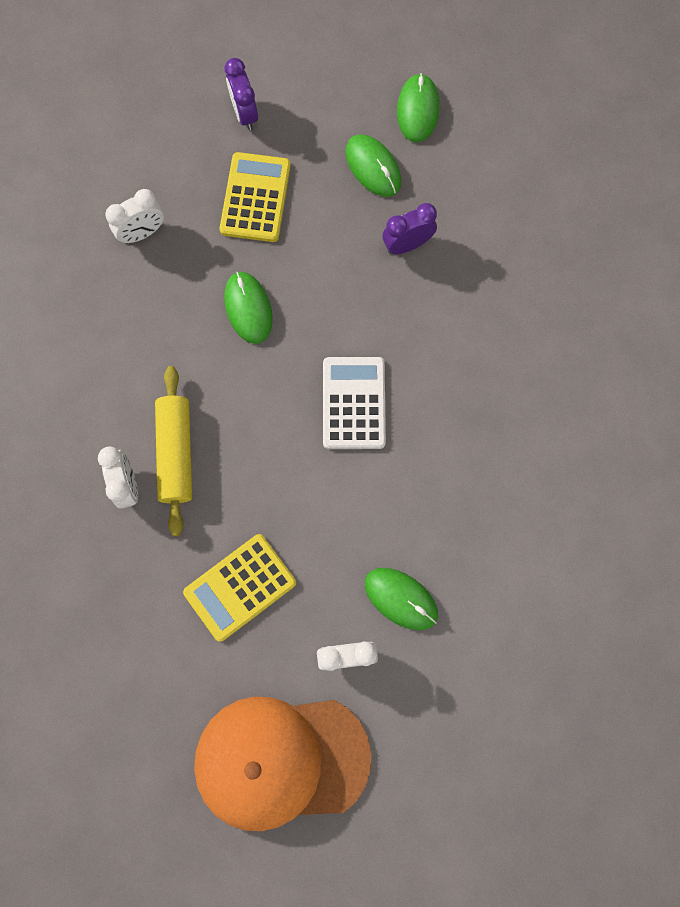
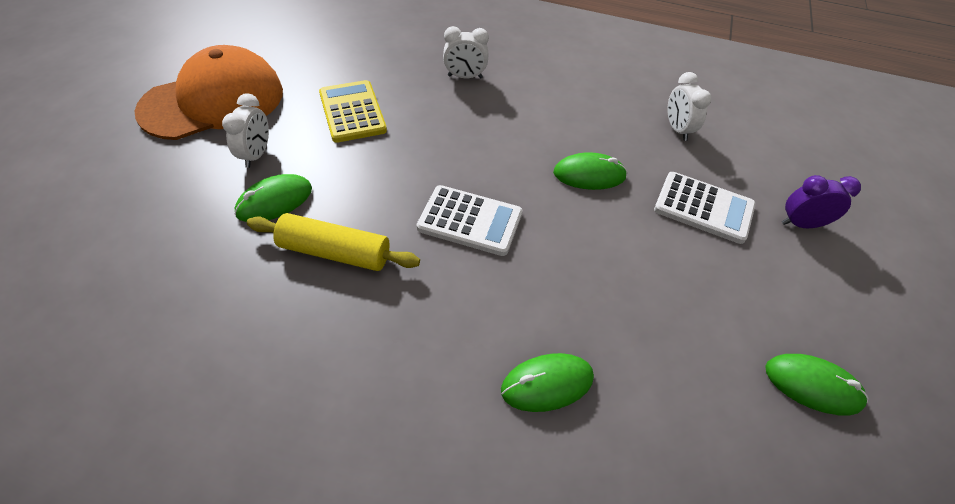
camera: 105 degrees right, 25 degrees down
(176, 453) = (477, 105): yellow rolling pin -> yellow rolling pin (335, 252)
(255, 198) = (703, 208): yellow calculator -> white calculator
(281, 760) = (213, 101): orange cap -> orange cap turned 45 degrees clockwise
(373, 167) = (732, 314): green mouse -> green mouse (547, 384)
(407, 244) = (630, 317): purple clock -> none

